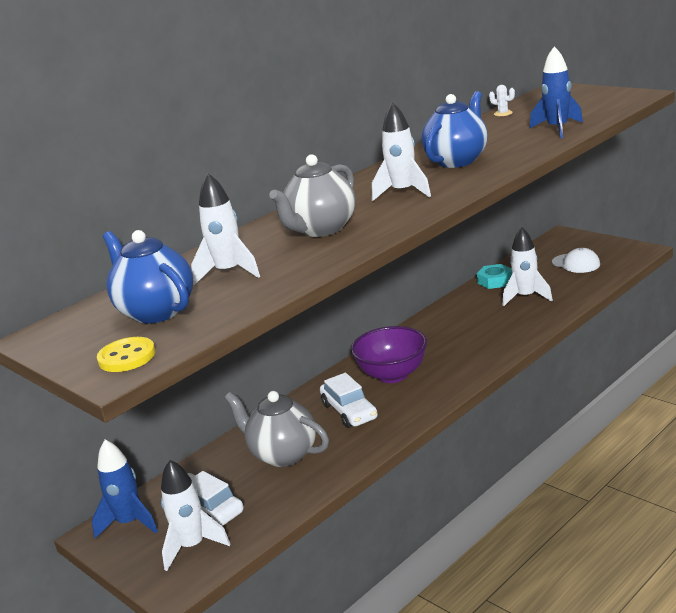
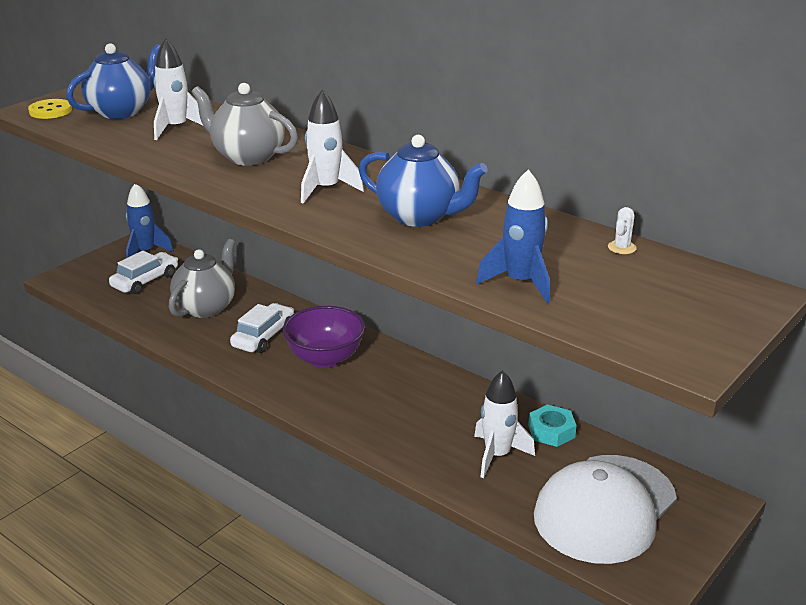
camera: 80 degrees right, 5 degrees up
(192, 546) = (101, 280): white rocket -> none
(349, 411) = (263, 336): white car -> white car turned 150 degrees clockwise
(576, 263) = (605, 508): white cap -> white cap, size x2.16

